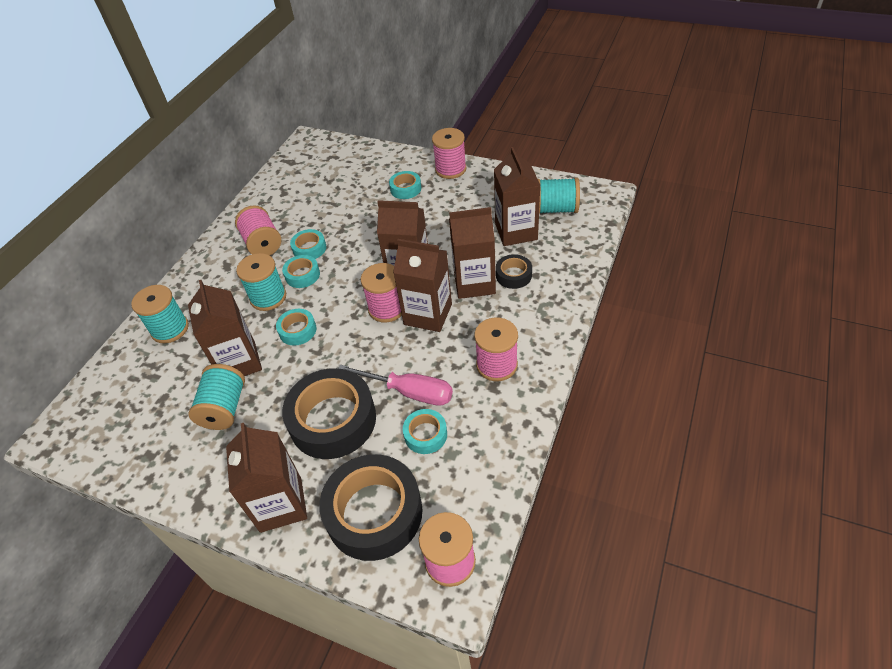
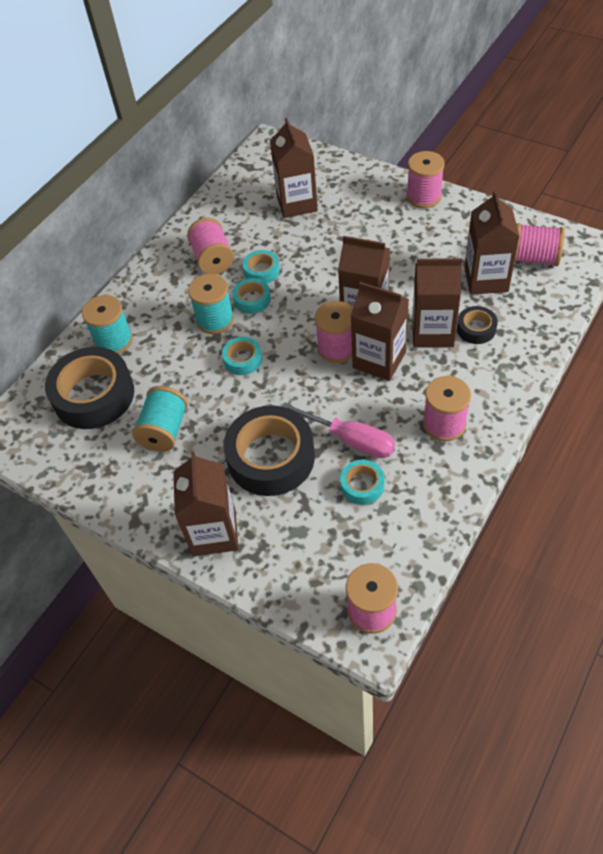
camera: 10 degrees right, 5 degrees up
(239, 362) = (181, 385): brown carton -> brown carton (297, 203)
(374, 513) = (303, 554): black tape -> black tape (94, 395)
(405, 189) = (371, 214): turquoise tape -> none
(556, 209) = (534, 258): turquoise spool -> pink spool

